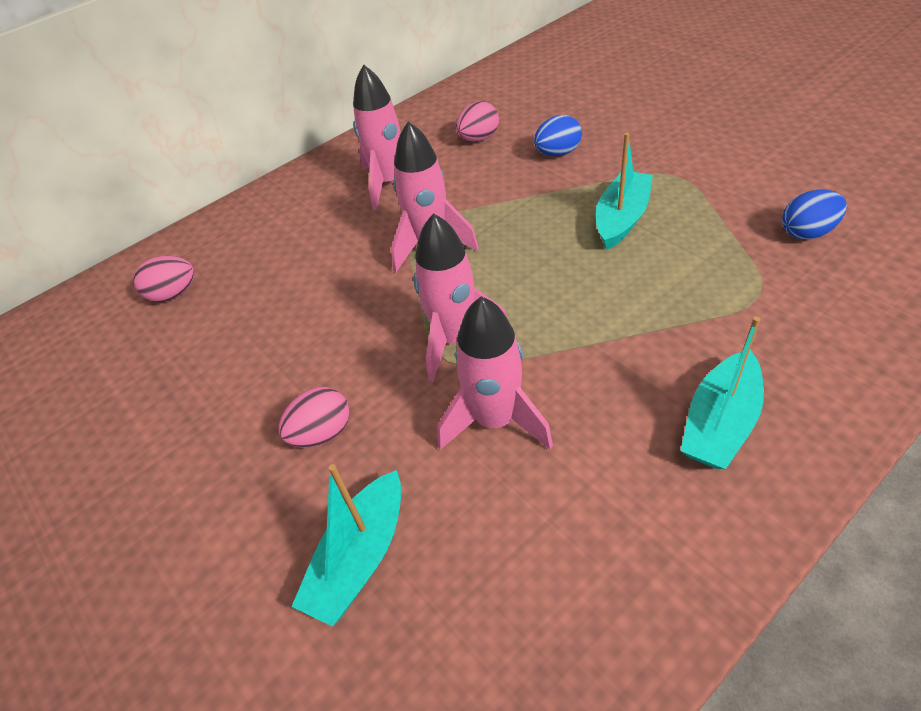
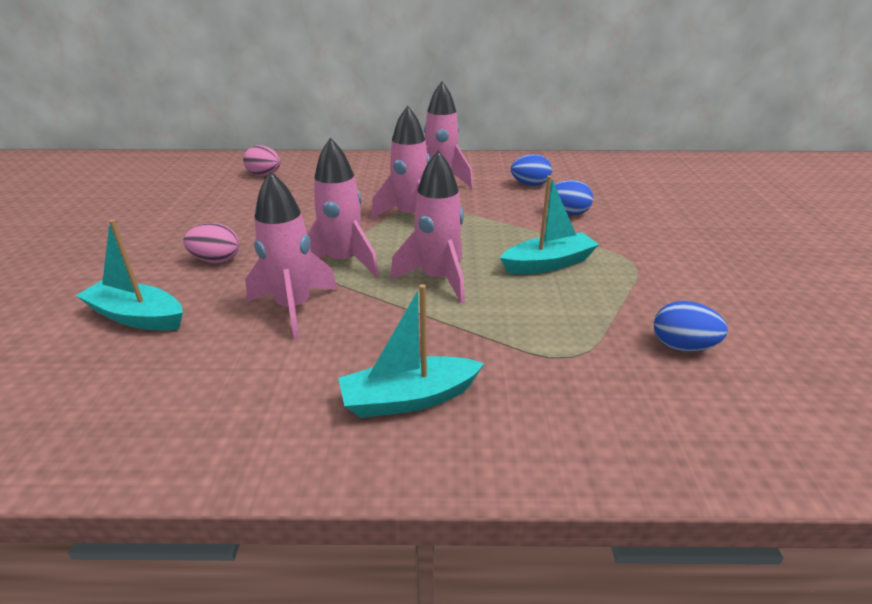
camera: 35 degrees right, 15 degrees down
(360, 557) = (137, 317): turquoise boat -> turquoise boat turned 45 degrees clockwise
(478, 139) = (530, 184): pink egg -> blue egg
(564, 297) = (437, 279): none -> pink rocket

